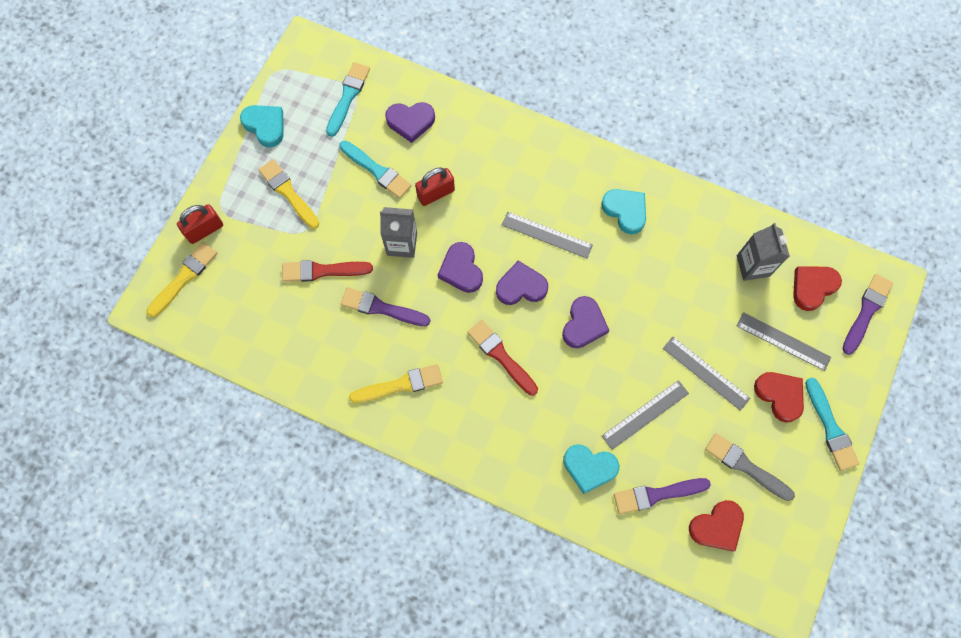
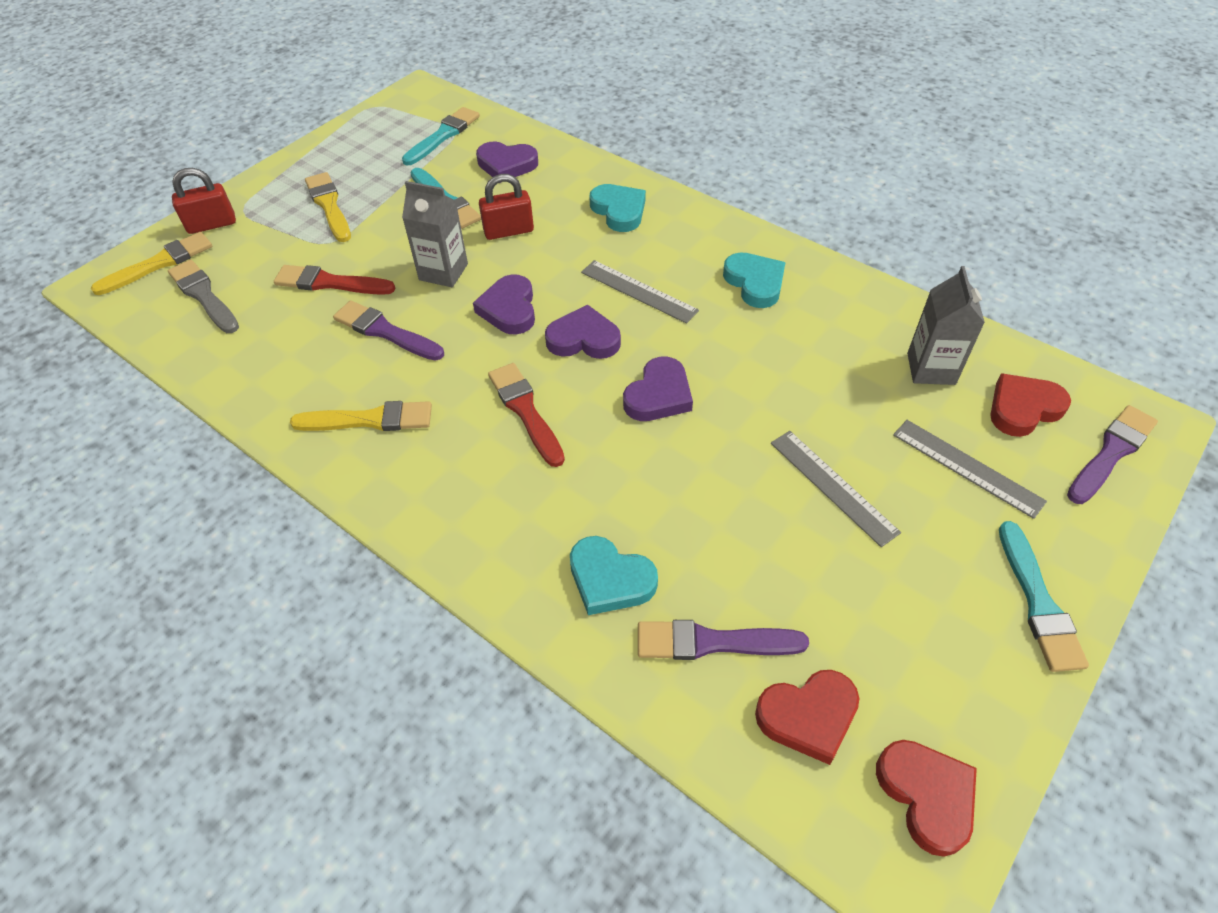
camera: 15 degrees right, 20 degrees down
(265, 126) = (336, 147): turquoise heart -> turquoise heart (619, 211)
(645, 414) = (721, 523): grey ruler -> none
(745, 466) = (877, 630): grey brush -> grey brush (204, 295)
(779, 395) = (952, 539): red heart -> red heart (926, 795)

